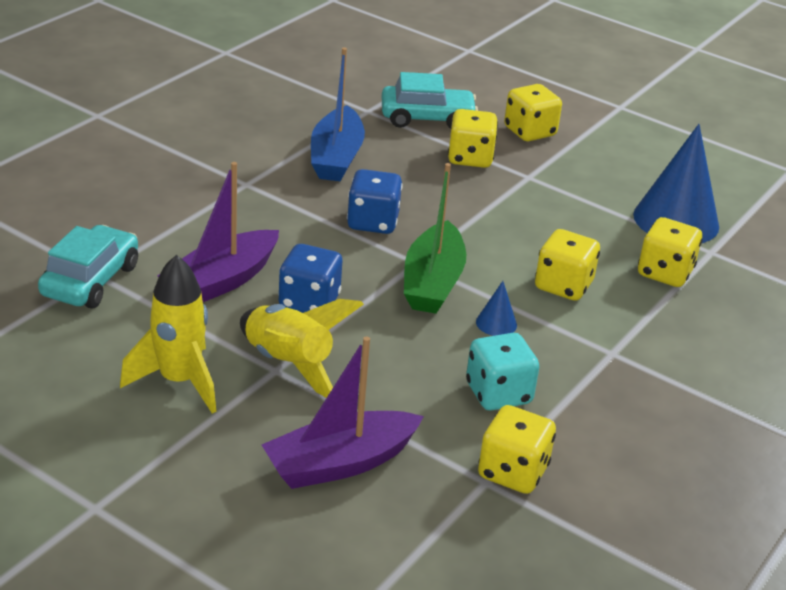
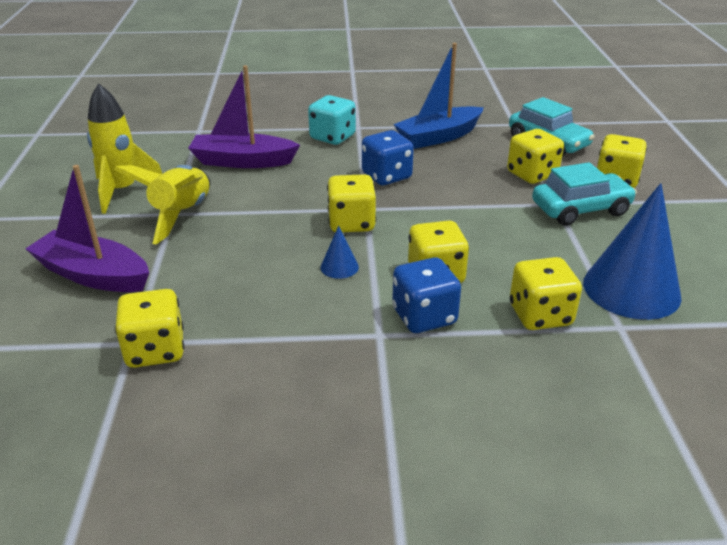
camera: 55 degrees right, 0 degrees up
(90, 280) = (190, 131): turquoise car -> turquoise car (580, 209)
(309, 302) = (261, 194): blue dice -> blue dice (424, 317)
(432, 282) = (351, 223): green boat -> yellow dice
(498, 394) = (250, 303): turquoise dice -> turquoise dice (332, 137)

